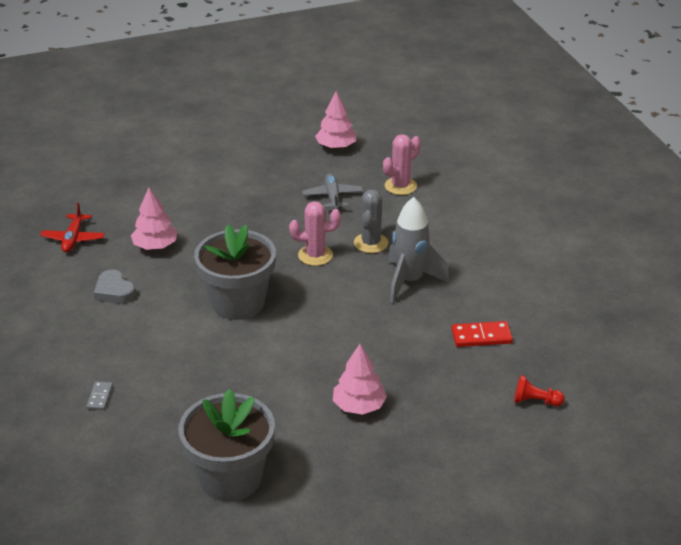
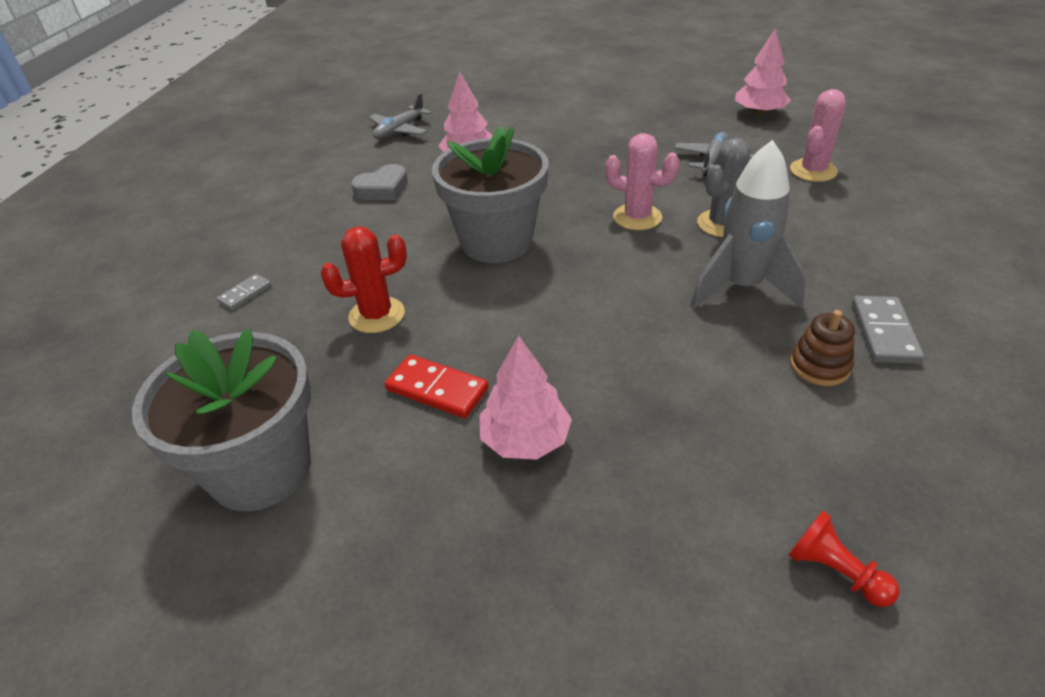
camera: 35 degrees right, 5 degrees up
(73, 239) = (400, 130): red plane -> grey plane
(114, 291) = (382, 189): grey heart -> grey heart turned 120 degrees counterclockwise
(207, 376) = (377, 315): none -> red cactus
(400, 186) = (813, 171): pink cactus -> pink cactus turned 45 degrees counterclockwise
(477, 312) = (819, 366): none -> brown stacking toy
(481, 336) = (802, 408): red domino -> red domino (437, 389)
(497, 282) = (884, 332): none -> grey domino

